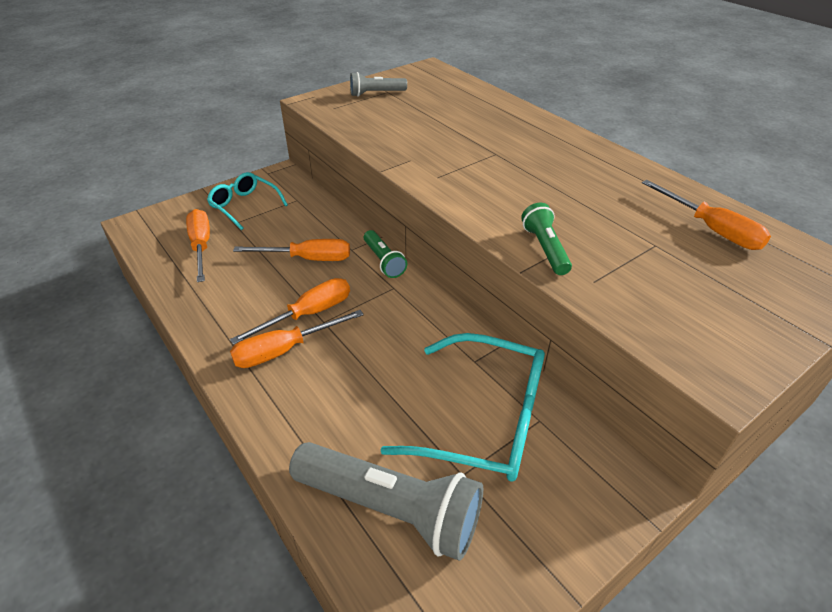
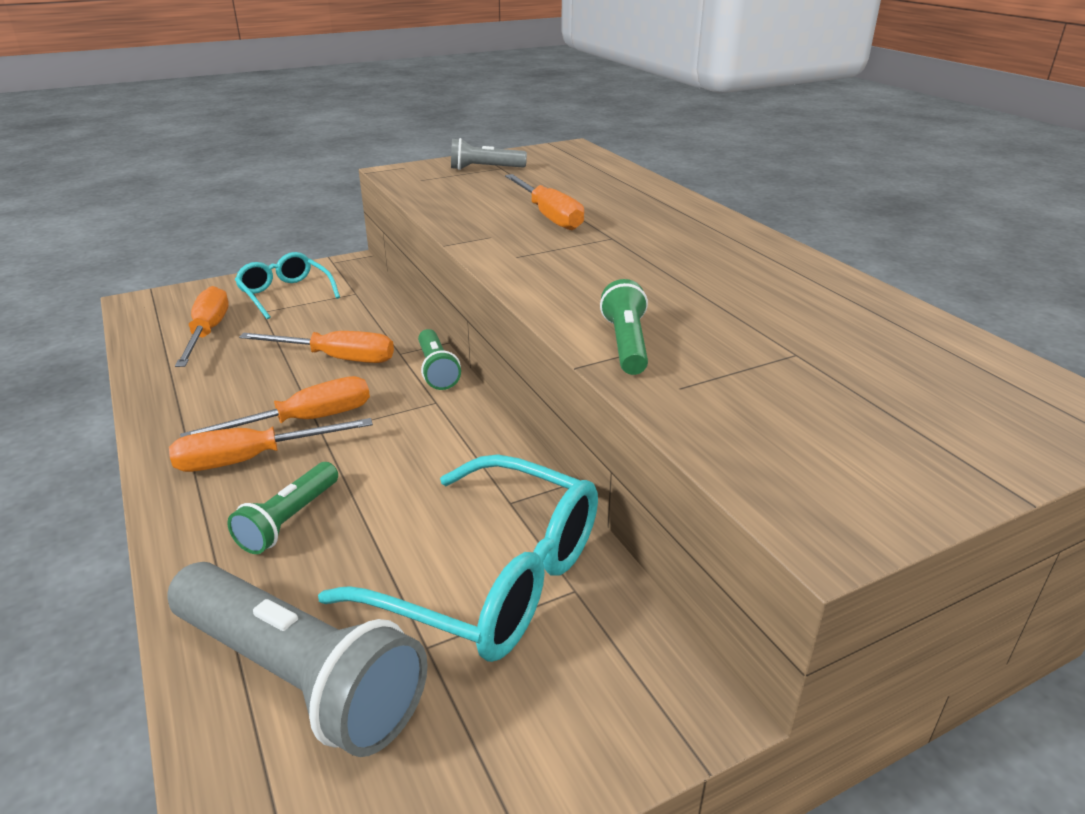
camera: 10 degrees right, 10 degrees down
(332, 395) = (289, 520): none -> green flashlight
(711, 229) = (893, 343): orange screwdriver -> orange screwdriver (549, 216)

